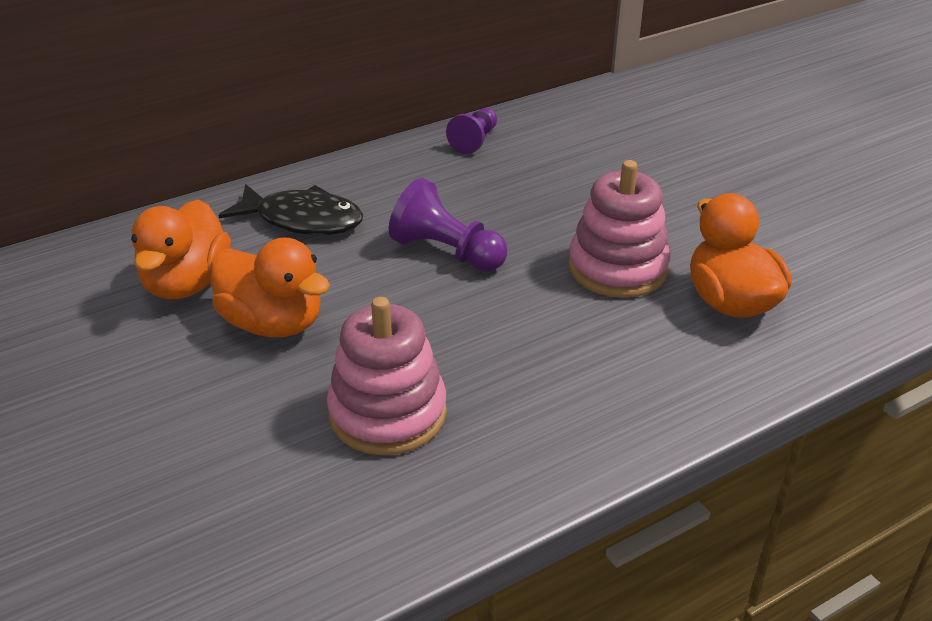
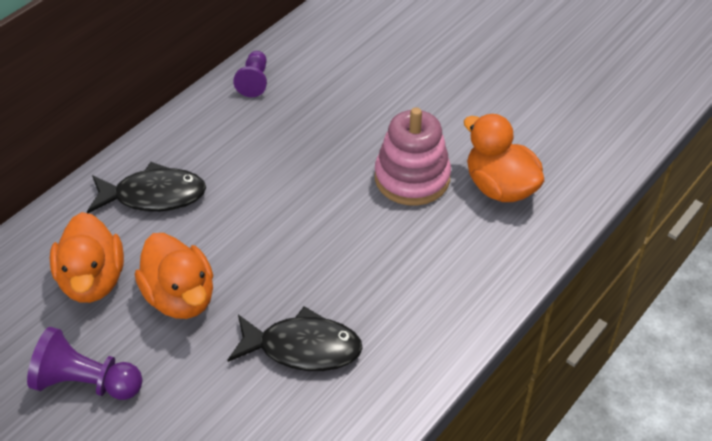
camera: 20 degrees left, 10 degrees up
(273, 323) = (180, 297): orange duck -> orange duck turned 45 degrees clockwise
(387, 413) = (302, 348): pink stacking toy -> black fish
(447, 252) = (281, 197): purple pawn -> purple pawn (86, 383)

